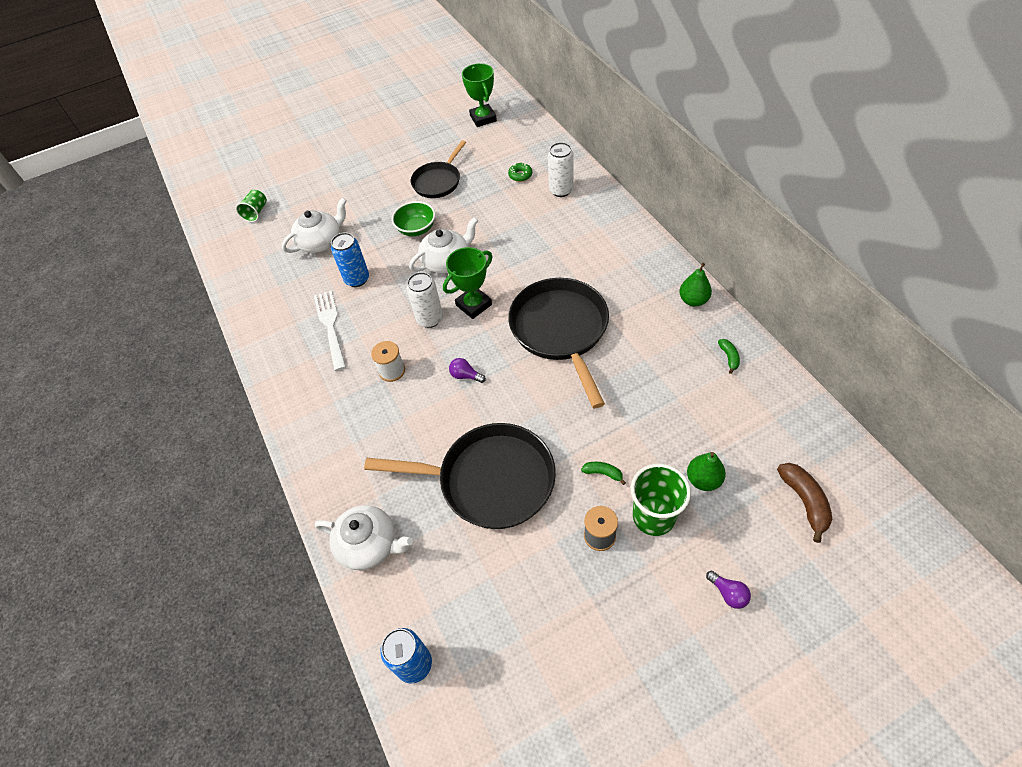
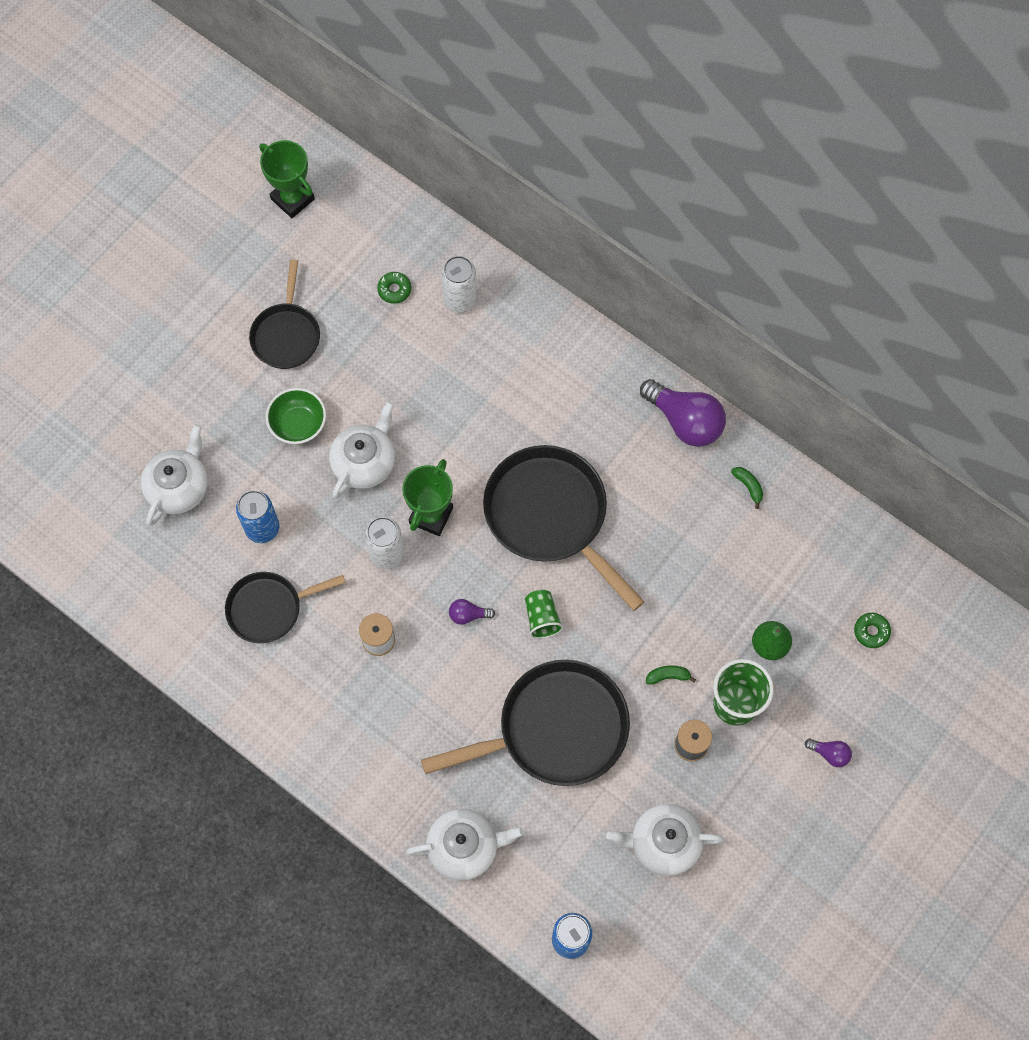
camera: 30 degrees left, 15 degrees up
(256, 212) = (54, 469): green cup -> green cup (542, 618)
(331, 327) = (269, 608): white fork -> black pan
(538, 611) = (663, 843): none -> white teapot
(693, 300) = (685, 421): green pear -> purple light bulb
(804, 501) = (871, 631): brown banana -> green donut

